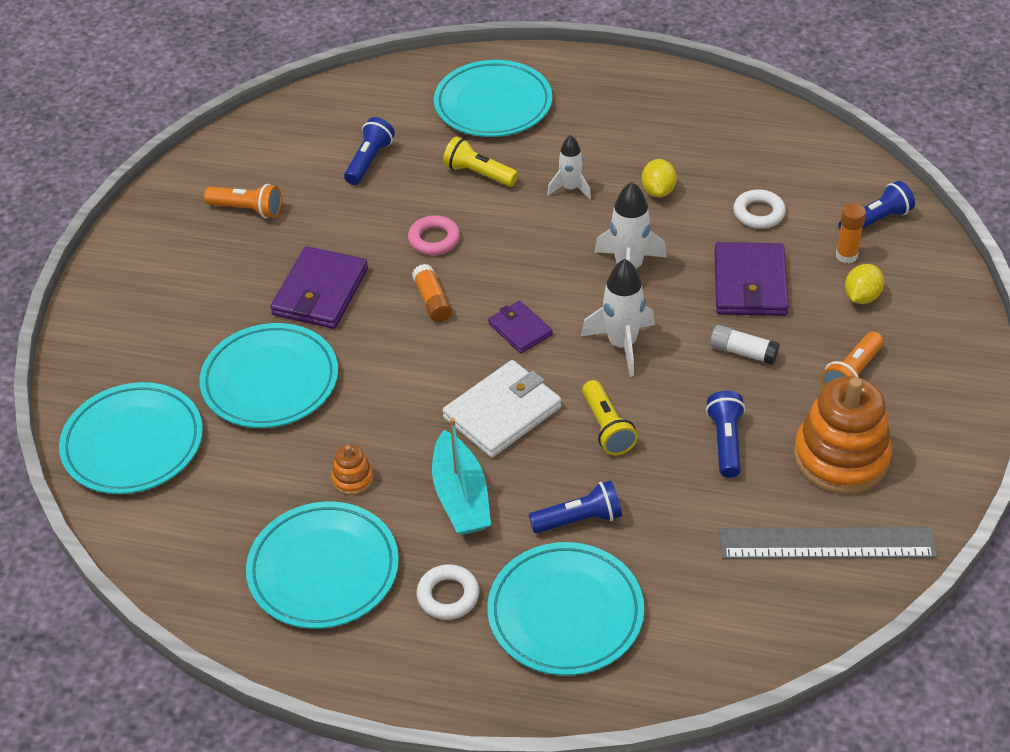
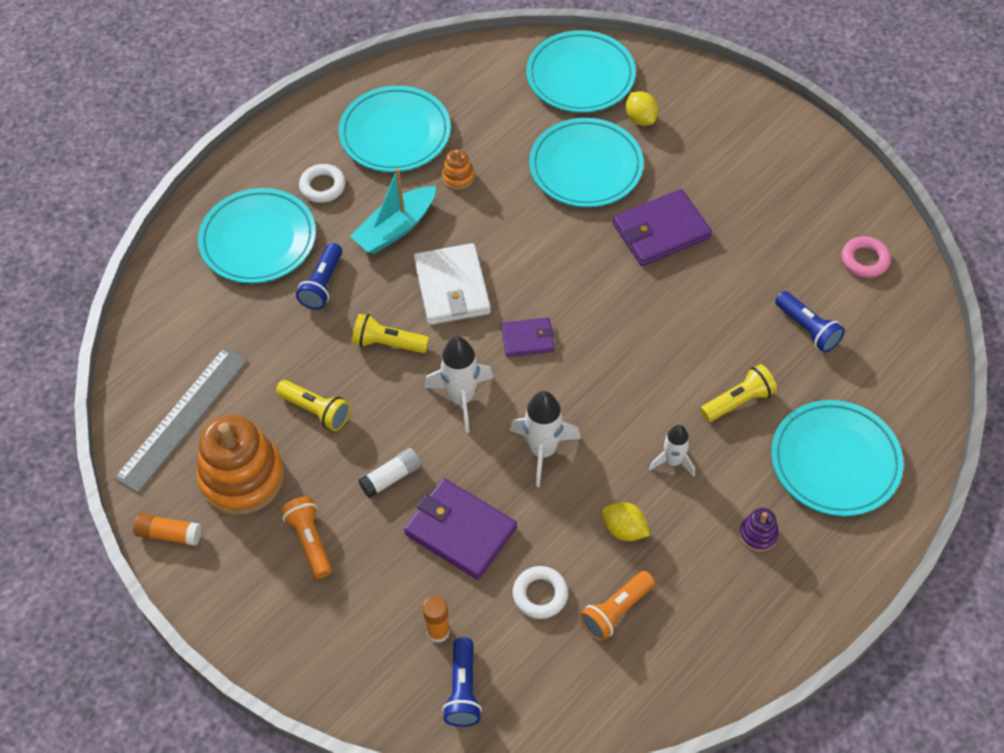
camera: 120 degrees right, 10 degrees up
(247, 209) = (794, 222): orange flashlight -> orange flashlight (616, 611)
(320, 292) = (660, 231): purple wallet -> purple wallet turned 75 degrees counterclockwise
(432, 301) = (600, 297): orange glue stick -> orange glue stick (169, 534)
(434, 239) = (672, 330): pink ring -> pink ring (864, 260)
(461, 496) = (395, 228): turquoise boat -> turquoise boat turned 60 degrees counterclockwise
(596, 121) = (758, 534): none -> purple stacking toy
(725, 442) = (316, 411): blue flashlight -> yellow flashlight
(861, 297) = (383, 609): yellow lemon -> yellow lemon (640, 119)

